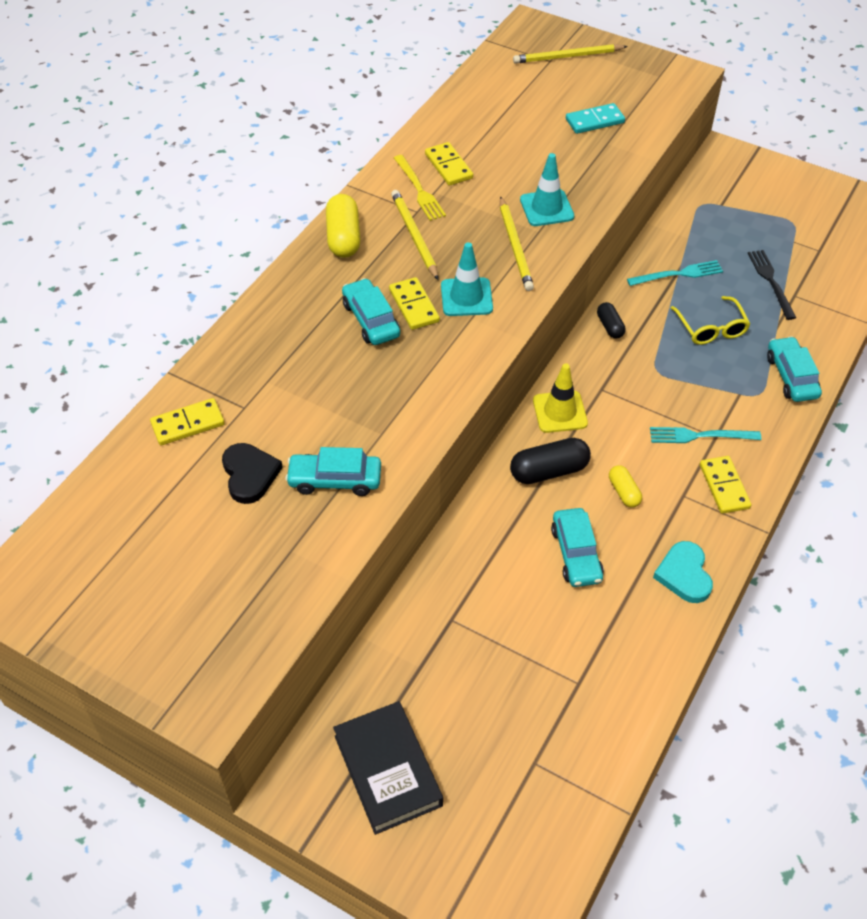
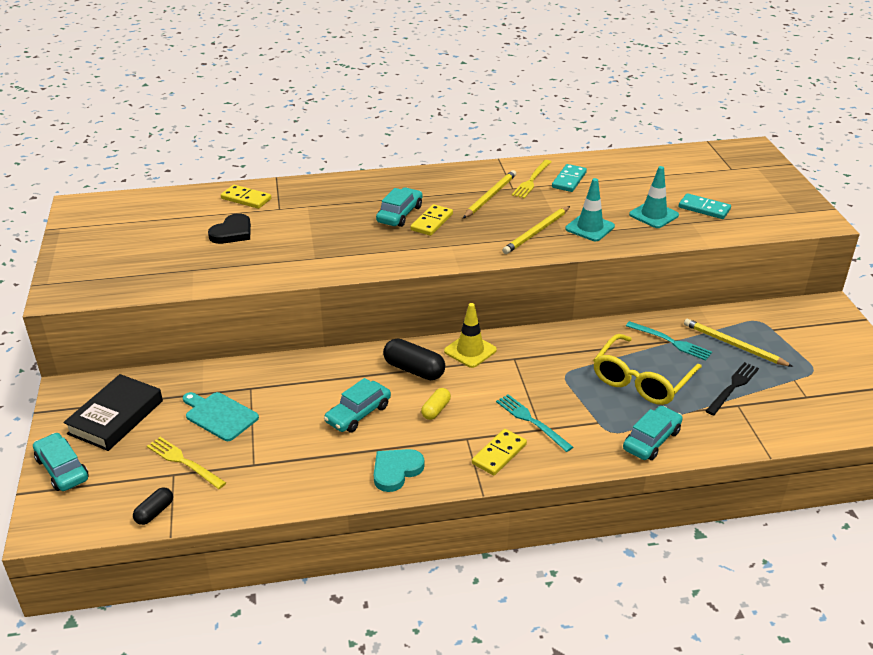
camera: 50 degrees right, 15 degrees down
(335, 480) = (260, 259): turquoise car -> turquoise car (62, 469)
(344, 237) = (453, 176): yellow capsule -> none
(448, 166) = (569, 180): yellow domino -> turquoise domino
(466, 297) = (465, 235): turquoise traffic cone -> turquoise traffic cone (653, 215)
(473, 671) = (219, 415): none -> turquoise cutting board
(523, 742) = (184, 462): none -> yellow fork
(567, 57) = (747, 173): yellow pencil -> yellow pencil (734, 345)
(610, 326) = (575, 335): black capsule -> black capsule (154, 512)
(711, 328) = (641, 380): yellow glasses -> yellow glasses, size x1.54

